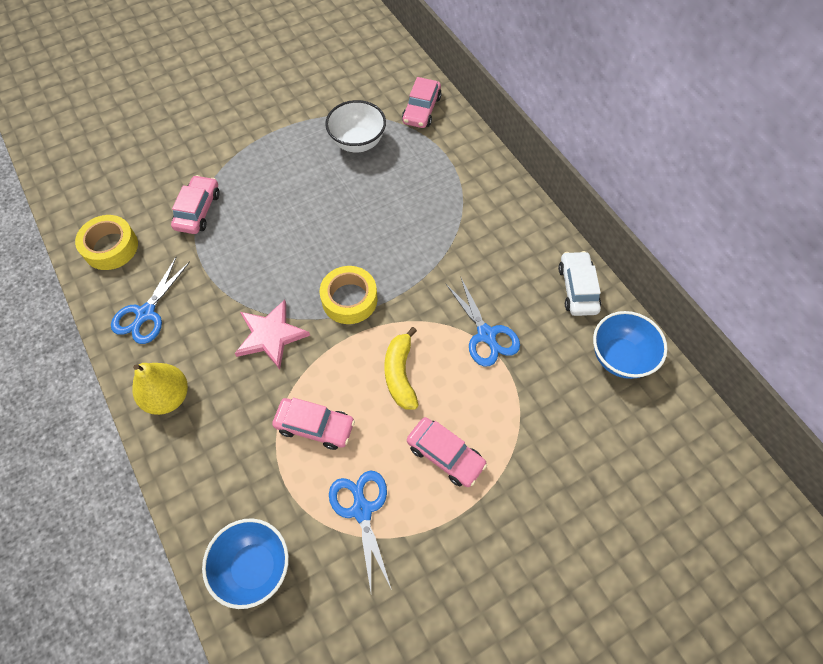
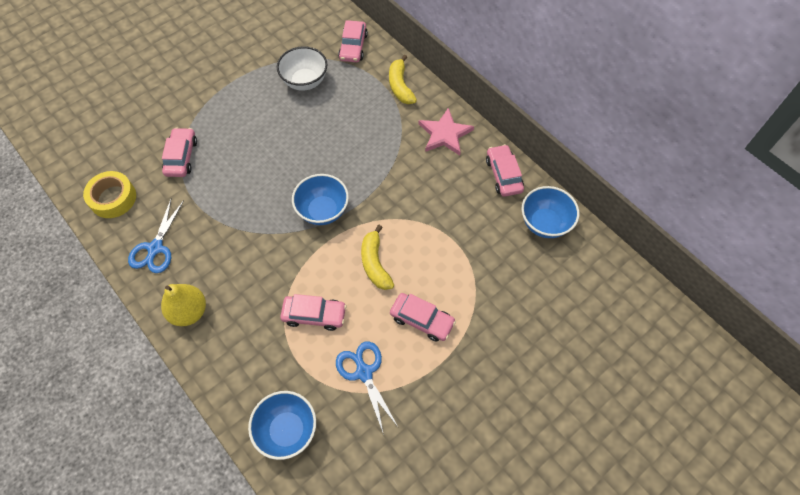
camera: 10 degrees left, 0 degrees up
(271, 335) = (264, 249): pink star -> pink star (445, 134)
(349, 299) = (323, 211): yellow tape -> blue bowl
(469, 163) = (400, 86): none -> yellow banana
(486, 335) = (438, 222): blue scissors -> none
(577, 288) = (503, 175): white car -> pink car

